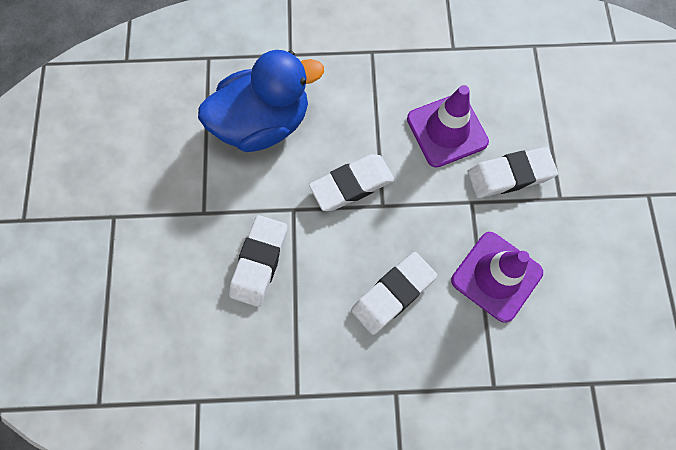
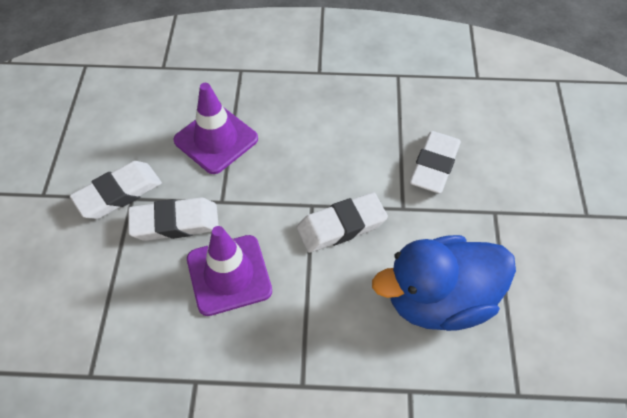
camera: 175 degrees left, 15 degrees down
(393, 294) = (312, 133): white eraser -> white eraser (118, 193)

